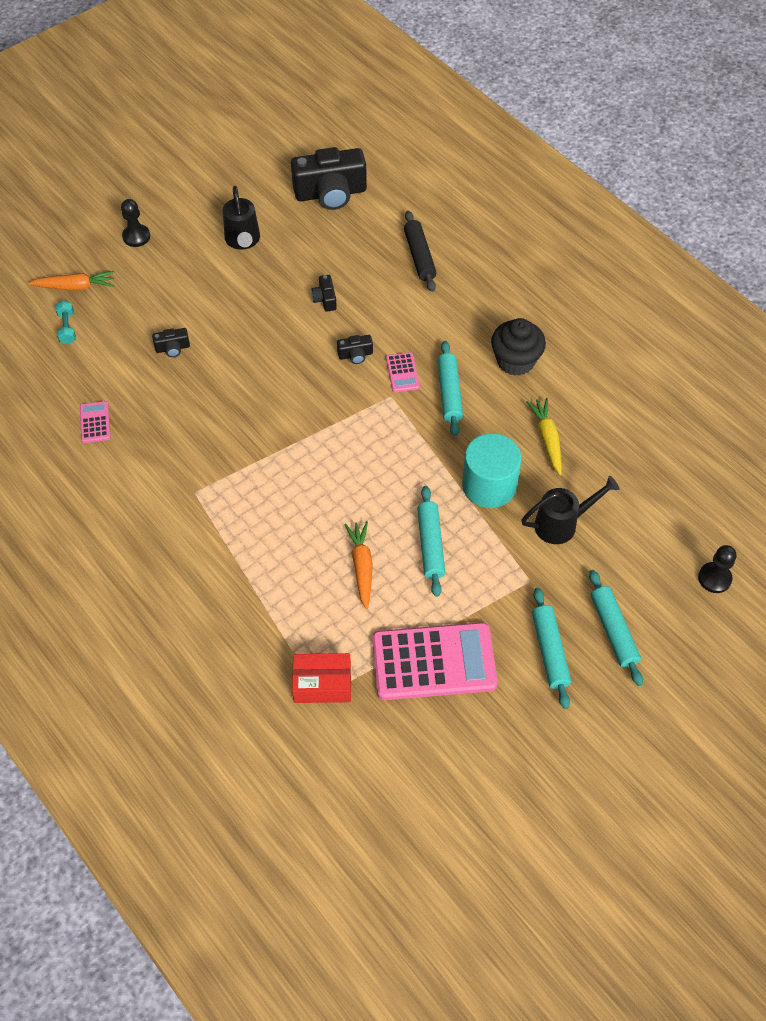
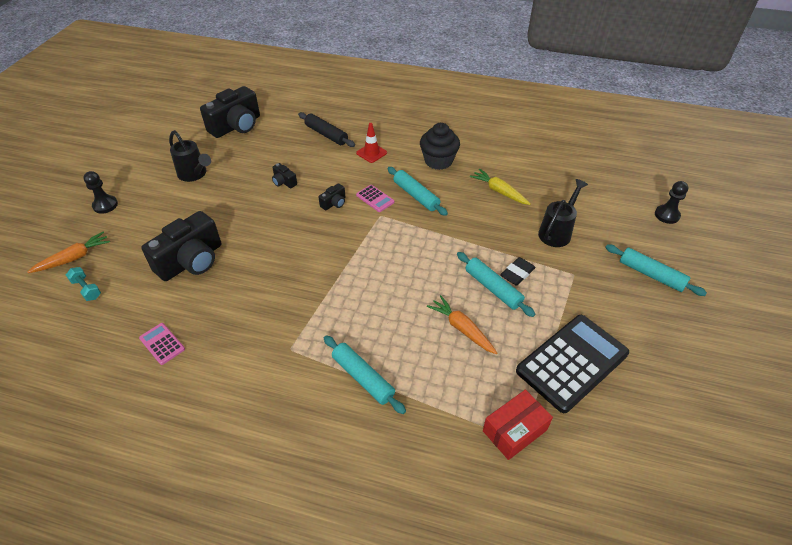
camera: 35 degrees left, 10 degrees down
(172, 348) = (191, 261): black camera -> black camera, size x2.27
(434, 662) = (572, 362): pink calculator -> black calculator
(449, 309) = (371, 153): none -> red traffic cone
(470, 544) = (517, 273): none -> black eraser
(489, 485) = (492, 233): turquoise cylinder -> none
(550, 651) = (631, 309): turquoise rolling pin -> turquoise rolling pin (363, 378)

